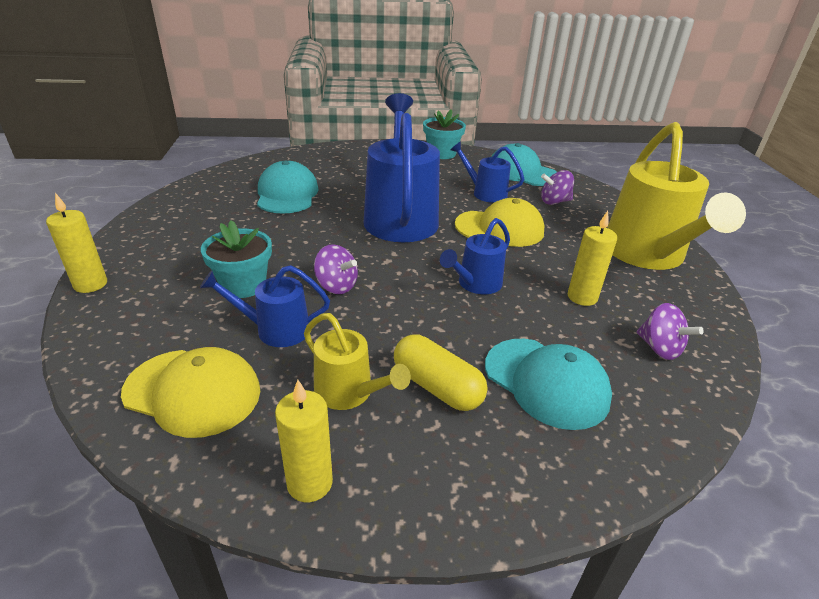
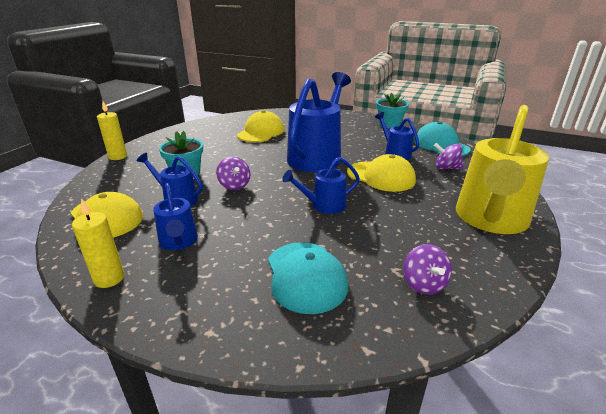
camera: 30 degrees right, 5 degrees down
(287, 194) = (261, 132): turquoise cap -> yellow cap
(350, 393) = (179, 242): yellow watering can -> blue watering can
(437, 387) = (231, 255): yellow capsule -> none
(582, 297) = (396, 233): yellow candle -> none

